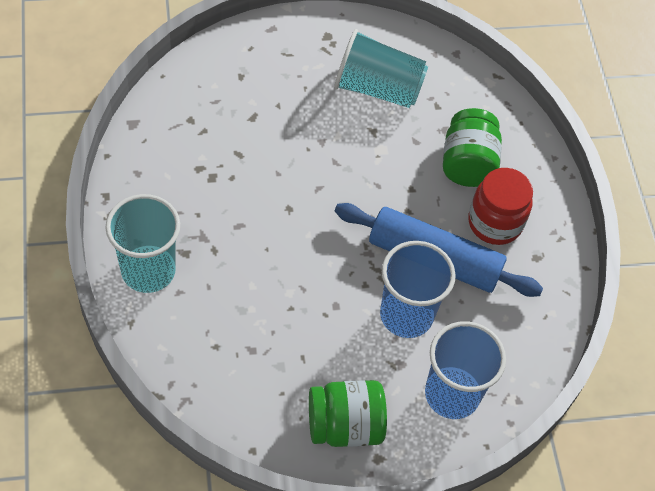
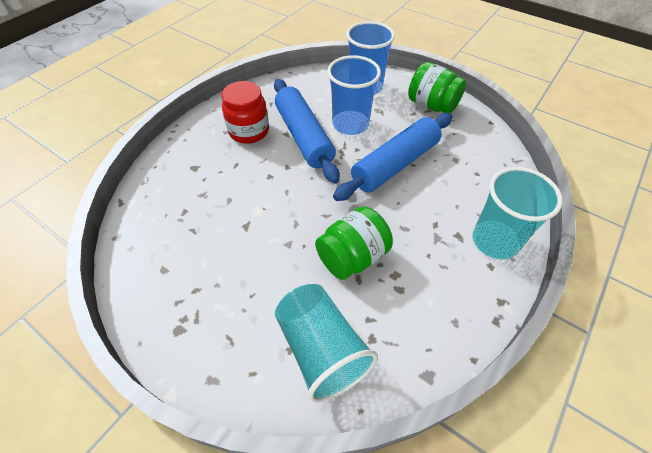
camera: 130 degrees left, 5 degrees down
(308, 294) = (395, 164): none -> blue rolling pin
(377, 89) = (203, 253): turquoise cup -> turquoise cup (321, 349)
(467, 164) = (219, 166): green jar -> green jar (352, 257)

